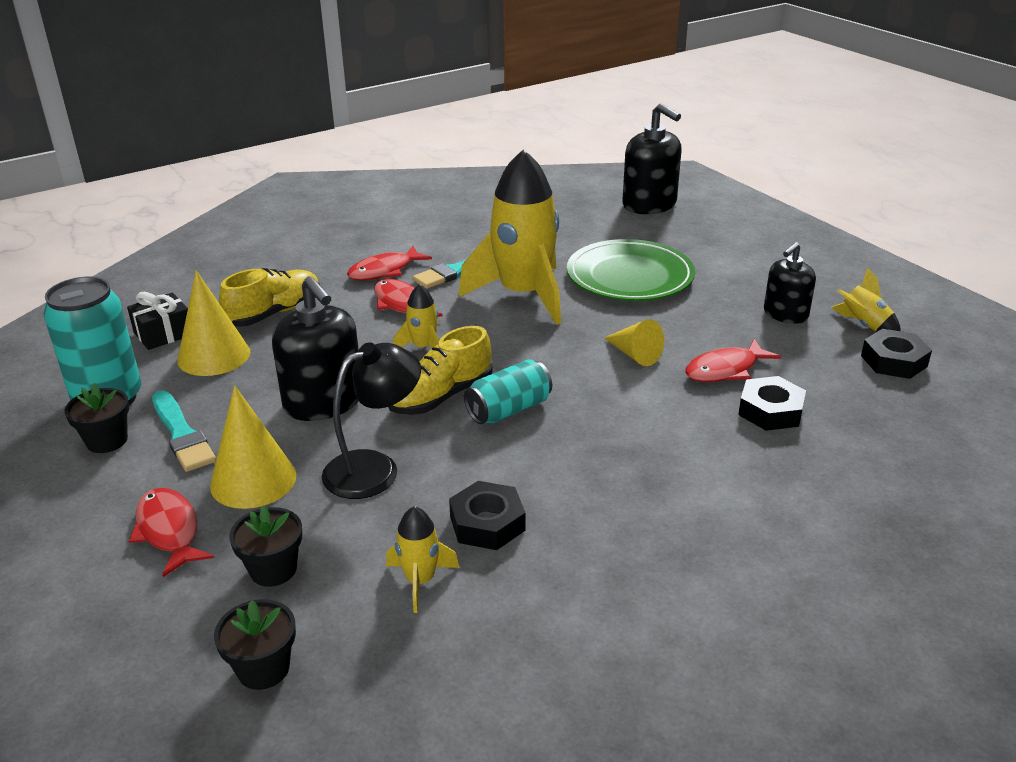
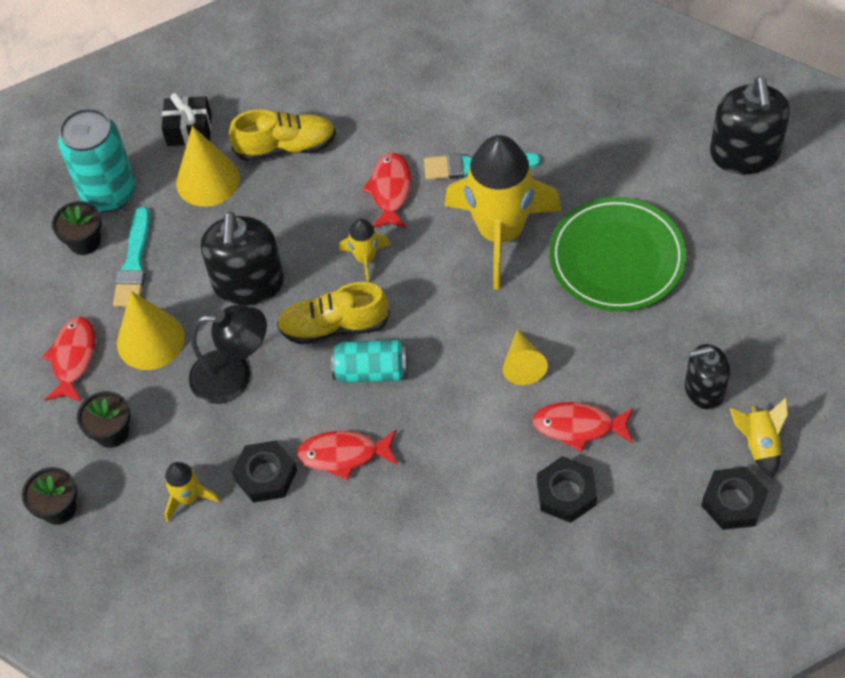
camera: 40 degrees right, 25 degrees up
(384, 271) = (412, 133): red fish -> red fish (344, 455)

